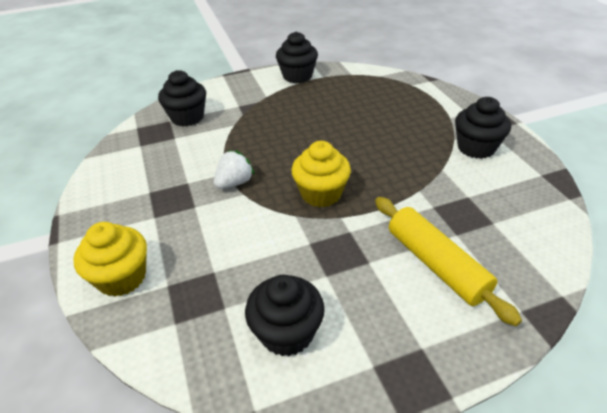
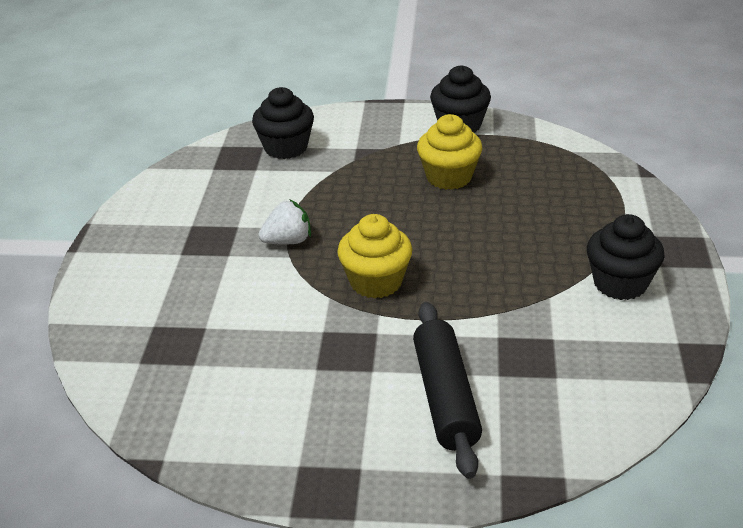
camera: 25 degrees right, 5 degrees down
(122, 277) = (116, 304): yellow cupcake -> yellow cupcake (449, 177)
(287, 332) = (237, 407): black cupcake -> none
(436, 264) = (446, 397): yellow rolling pin -> black rolling pin

